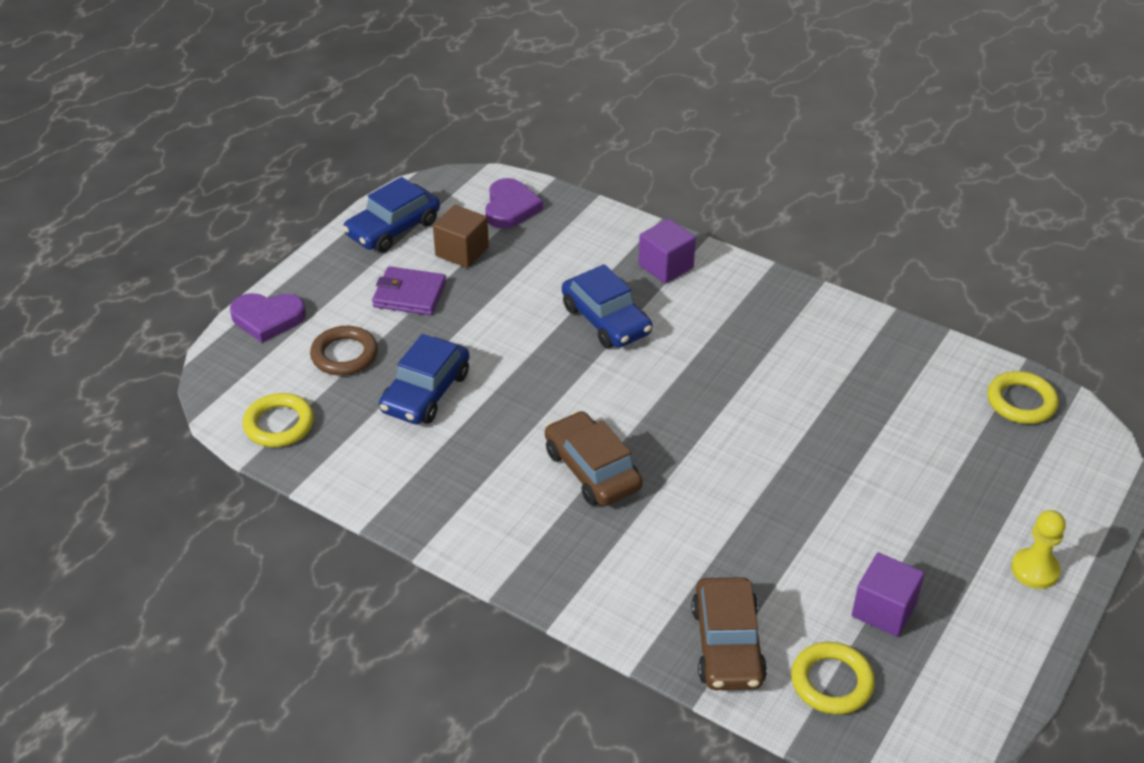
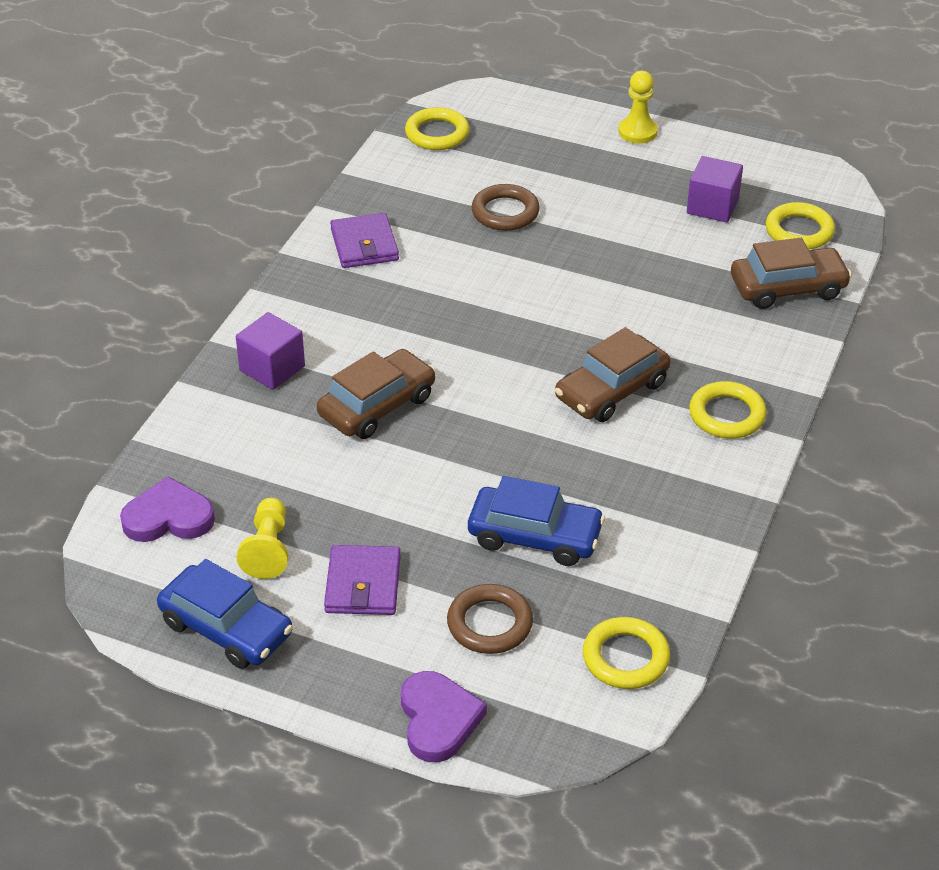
camera: 100 degrees left, 0 degrees up
(462, 251) = (268, 549): brown cube -> yellow pawn
(538, 547) = (727, 415): none -> yellow ring
(606, 320) = (377, 406): blue car -> brown car
(831, 333) = (364, 245): none -> purple wallet
(878, 435) = (505, 212): none -> brown ring

